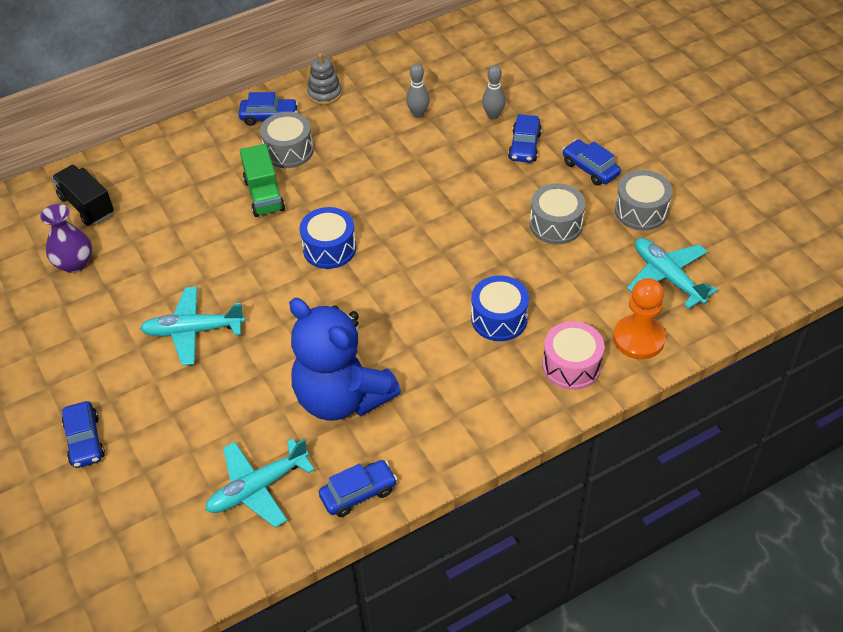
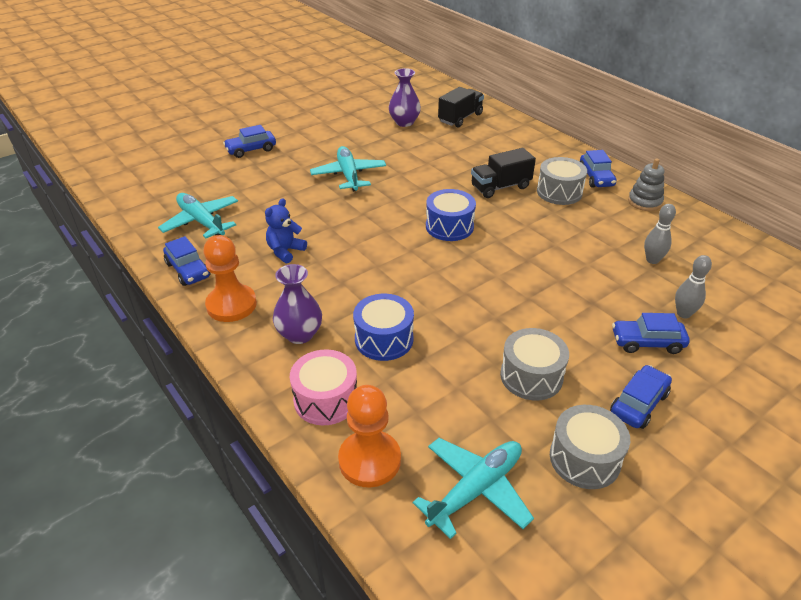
camera: 80 degrees right, 10 degrees down
(264, 195) = (500, 187): green truck -> black truck
(342, 397) = (285, 251): blue teddy bear -> blue teddy bear, size x0.44
(429, 445) = (231, 305): none -> orange pawn
(484, 384) = (300, 334): none -> purple vase

